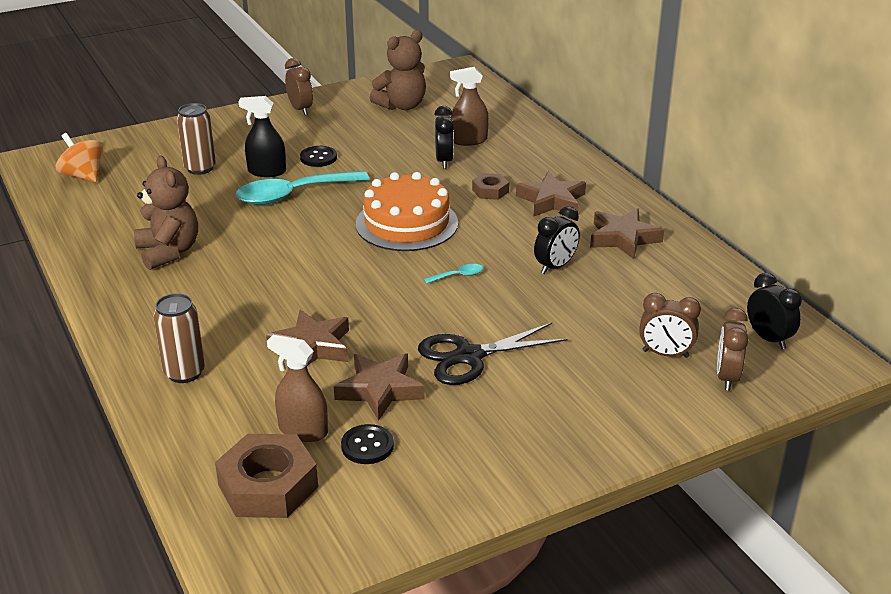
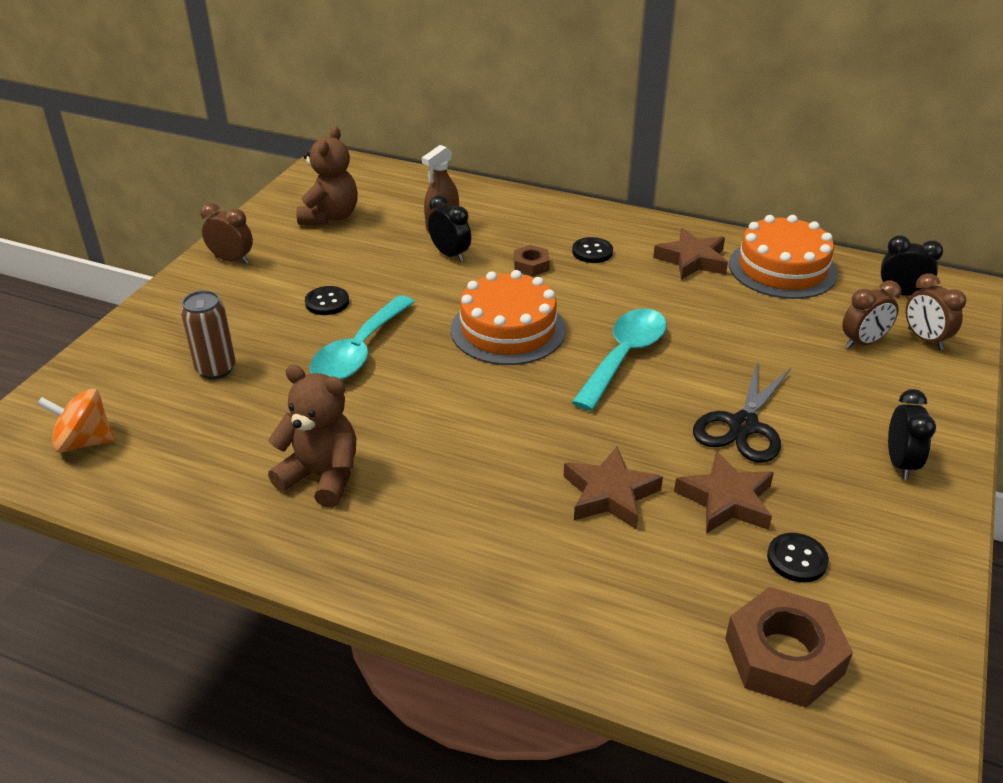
camera: 40 degrees left, 5 degrees up
(184, 373) = (538, 595): brown can -> none
(267, 171) = (295, 340): black spray bottle -> none
(303, 430) = (727, 581): brown spray bottle -> none
(458, 276) = (624, 357): turquoise spoon -> turquoise spoon, size x2.47
(552, 200) = (592, 252): brown star -> black button
(555, 267) = (683, 309): black clock -> black clock (900, 463)
(691, 276) = (782, 268): none -> orange cake

